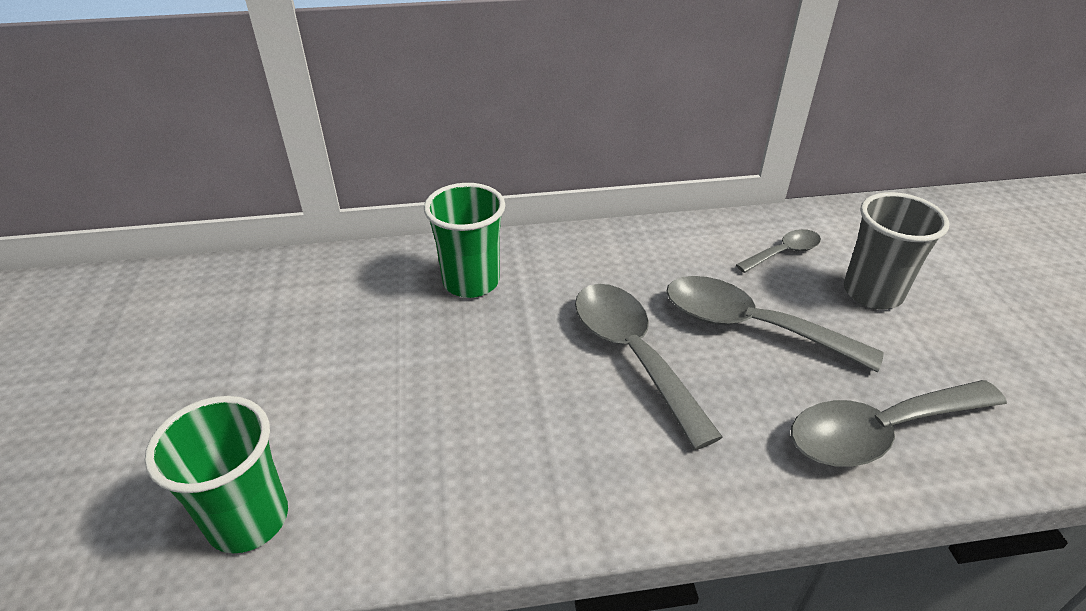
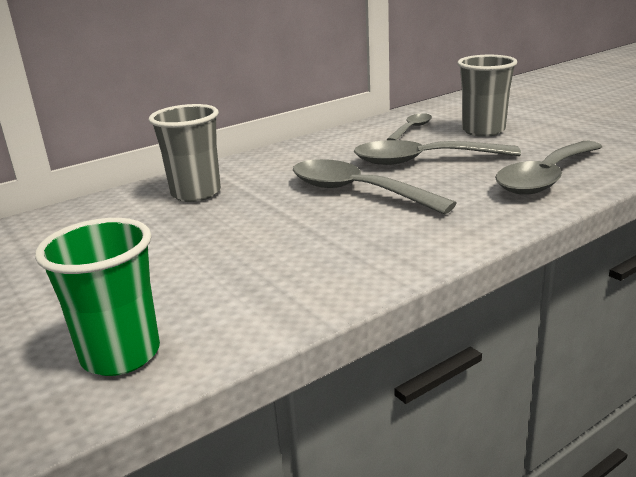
camera: 25 degrees left, 15 degrees down
(471, 282) = (196, 193): green cup -> grey cup

